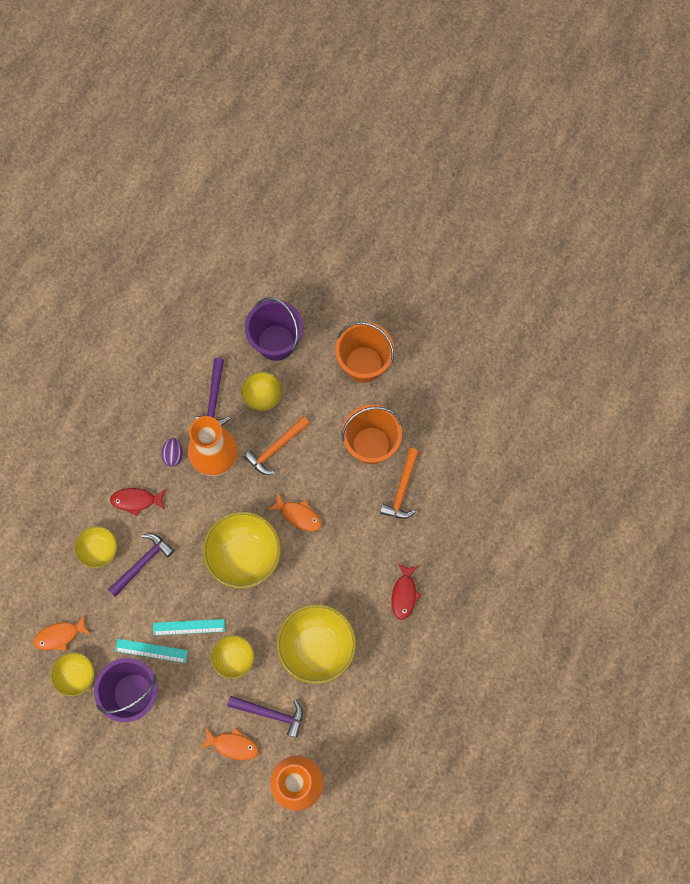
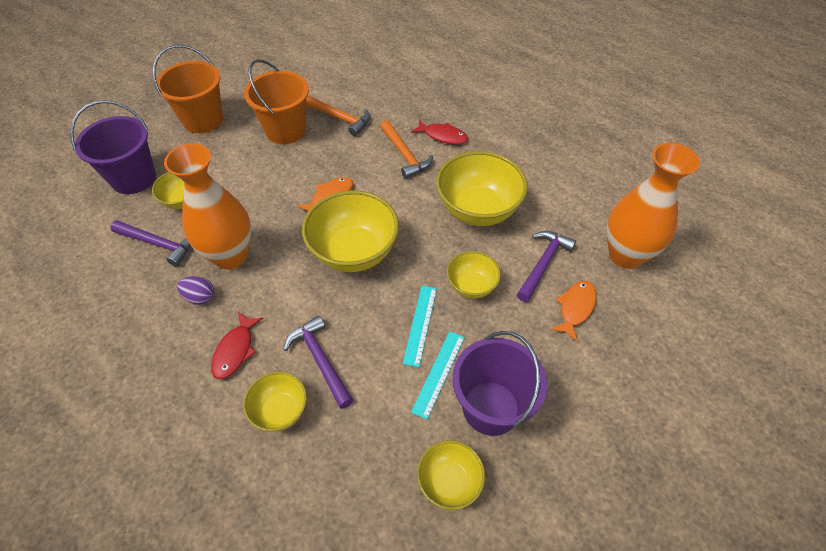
camera: 75 degrees left, 20 degrees down
(59, 635) = (383, 494): orange fish -> none
(276, 448) = (247, 201): orange hammer -> orange hammer (404, 155)

